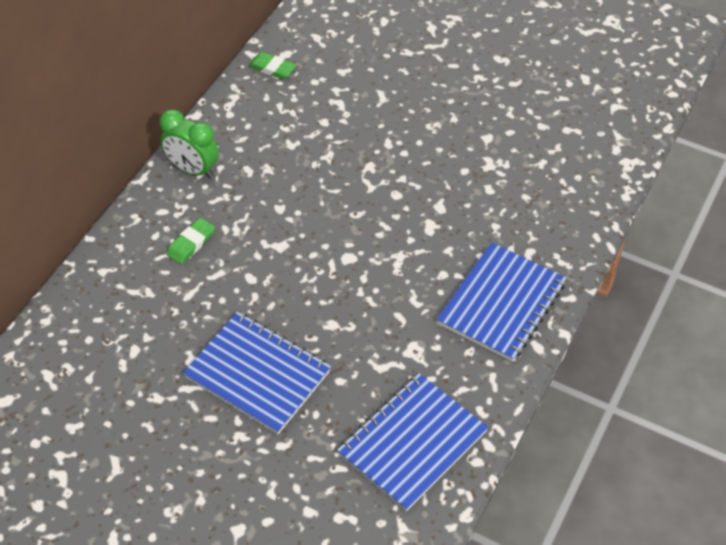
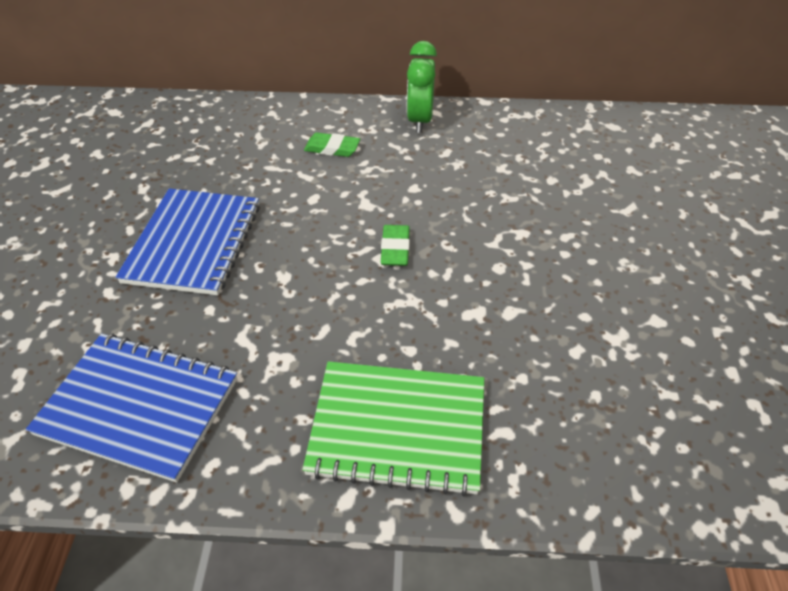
camera: 65 degrees right, 5 degrees down
(272, 68) = (586, 124): green eraser -> green eraser (395, 248)
(501, 303) = (398, 428): blue notebook -> green notebook

